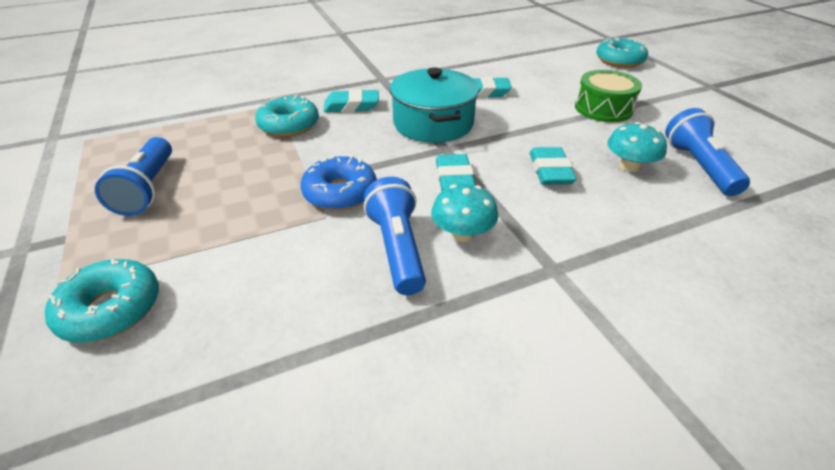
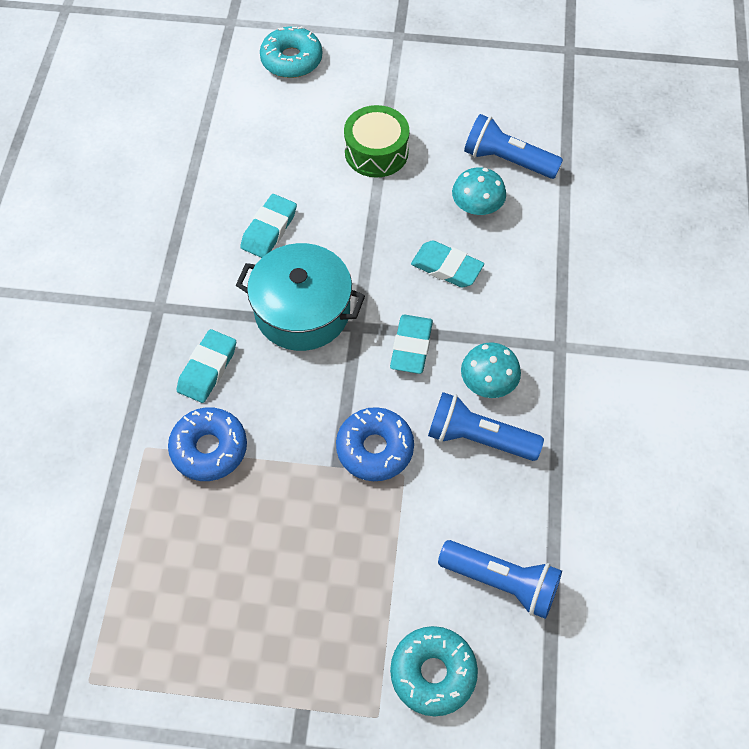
camera: 60 degrees left, 20 degrees up
(148, 189) = (257, 622): blue flashlight -> blue flashlight (502, 582)
(289, 125) = (209, 449): turquoise donut -> blue donut
(454, 179) = (411, 347): turquoise eraser -> turquoise eraser turned 75 degrees clockwise

